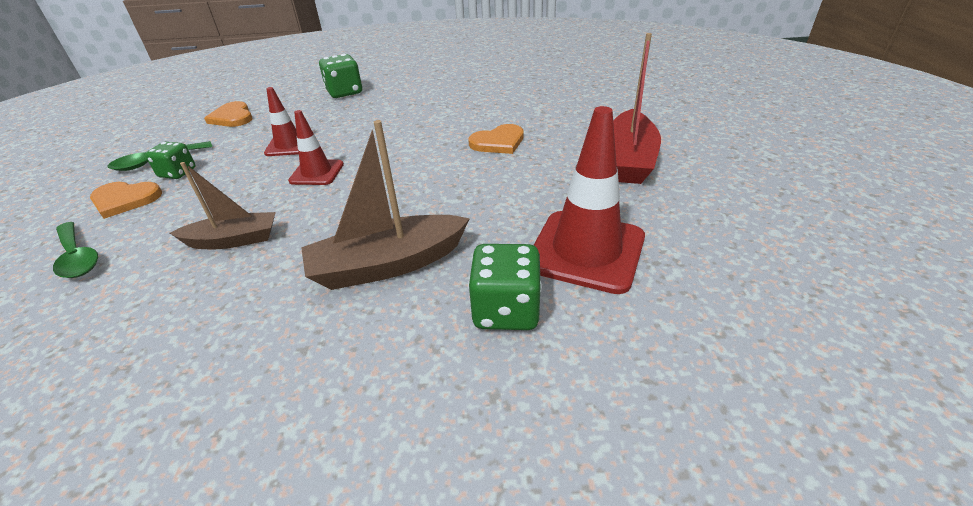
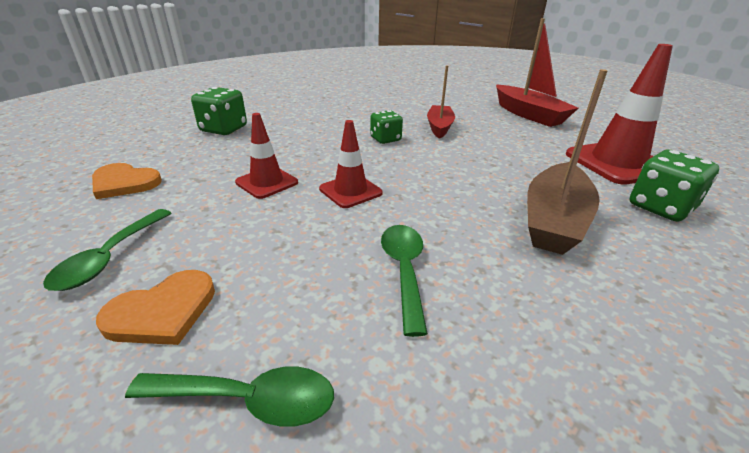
camera: 45 degrees left, 5 degrees down
(177, 173) = (178, 254): green dice -> green dice (385, 139)
(233, 240) = (404, 270): brown boat -> green spoon
(498, 142) = (439, 127): orange heart -> red boat

